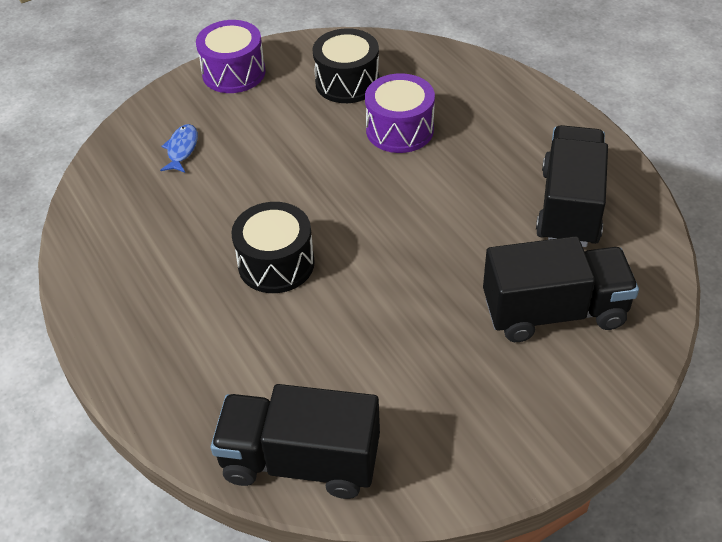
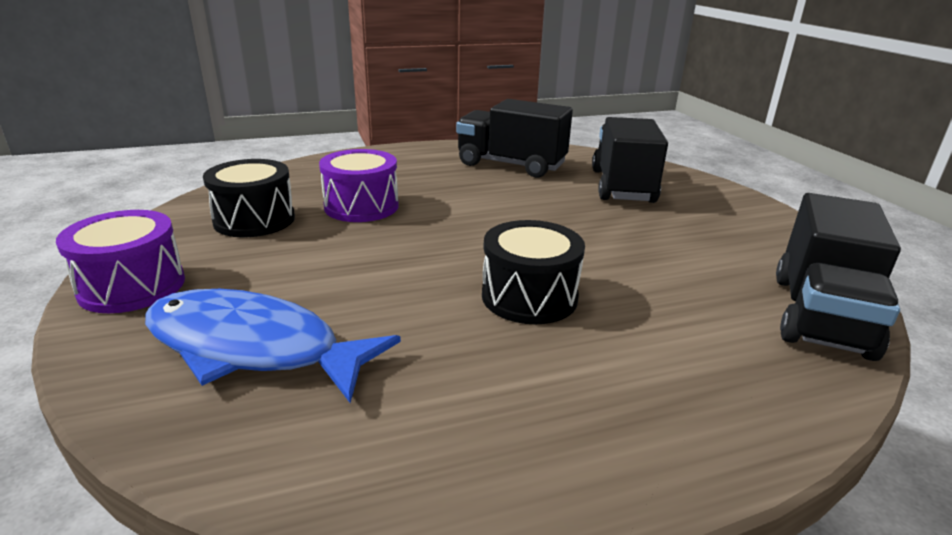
camera: 80 degrees left, 20 degrees down
(182, 149) = (253, 348): blue fish -> blue fish, size x2.35

